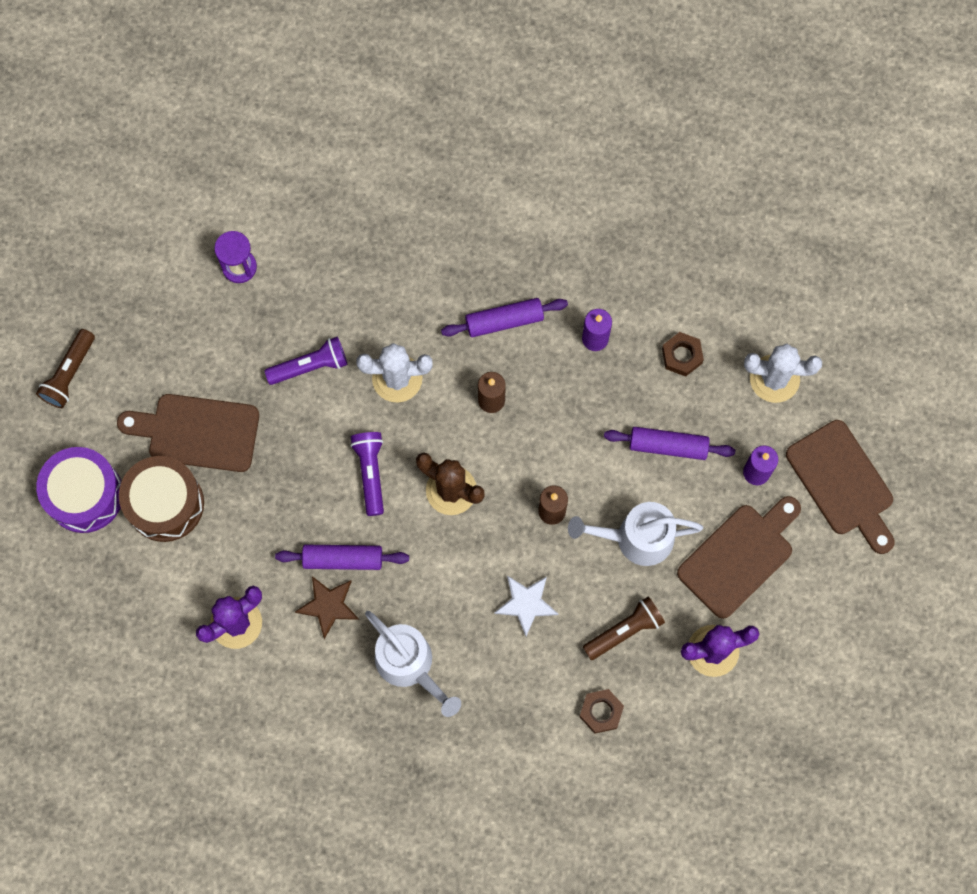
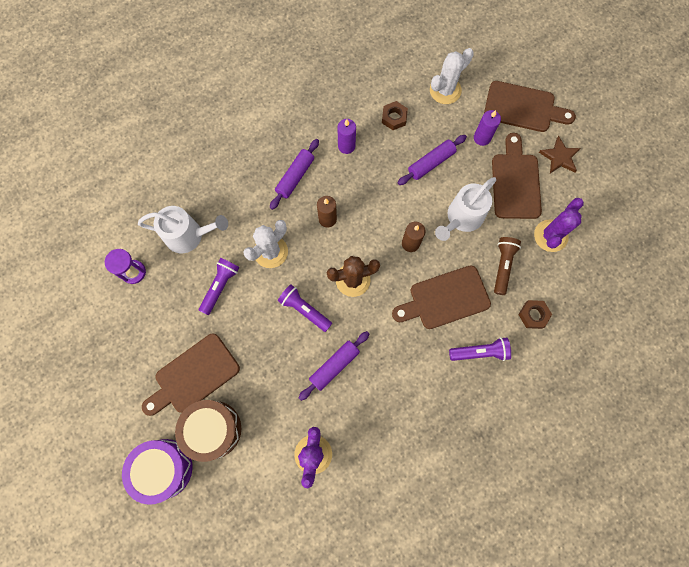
camera: 45 degrees left, 0 degrees up
(69, 374) = (92, 412): brown flashlight -> none
(328, 605) = (351, 397): brown star -> brown star (559, 157)
(410, 665) = (422, 385): white watering can -> white watering can (189, 235)
(504, 692) = (480, 352): none -> purple flashlight
(526, 604) = (445, 299): white star -> brown cutting board

